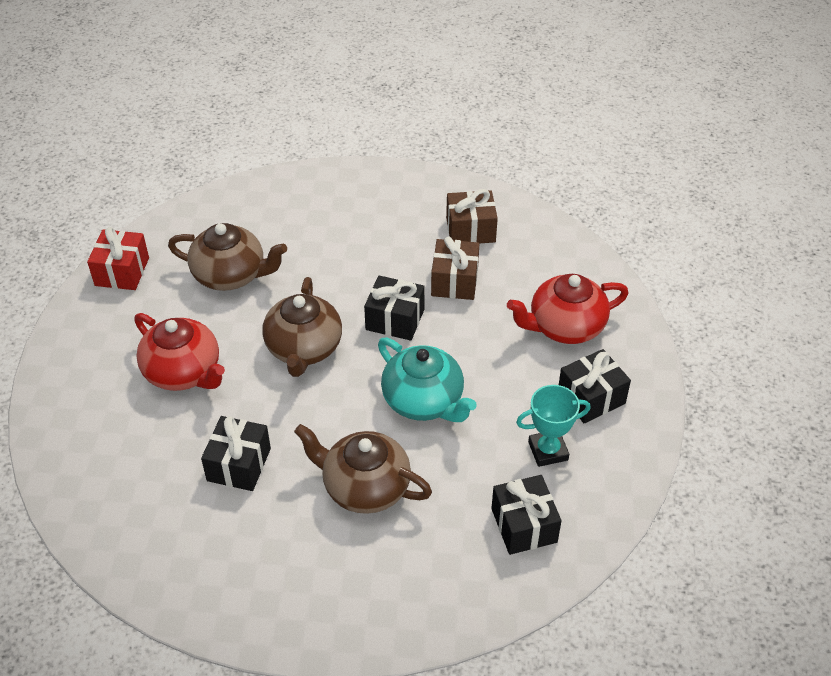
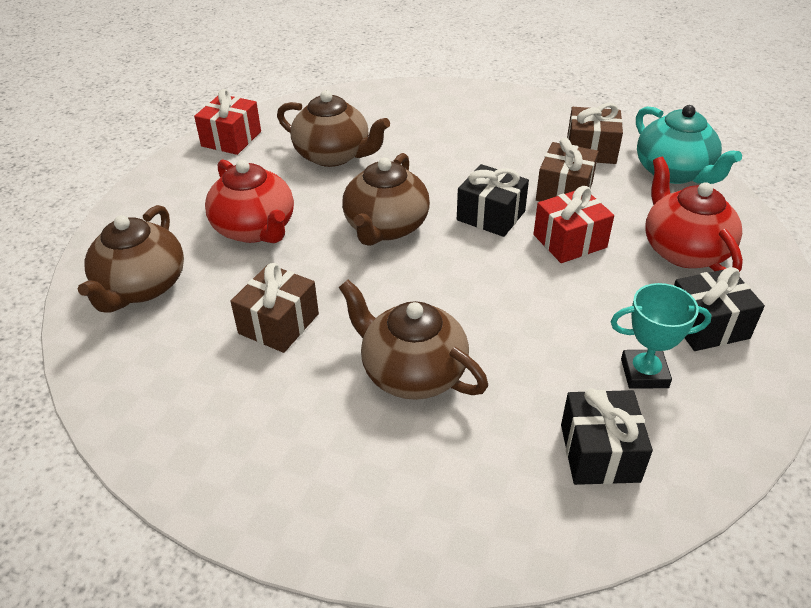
camera: 15 degrees right, 5 degrees down
(101, 452) = (141, 287): none -> brown teapot
(239, 464) = (278, 323): black gift -> brown gift
(424, 401) = (504, 296): turquoise teapot -> turquoise teapot (674, 172)
(468, 334) = (569, 241): none -> red gift
(565, 327) = (683, 250): red teapot -> red teapot turned 75 degrees clockwise

